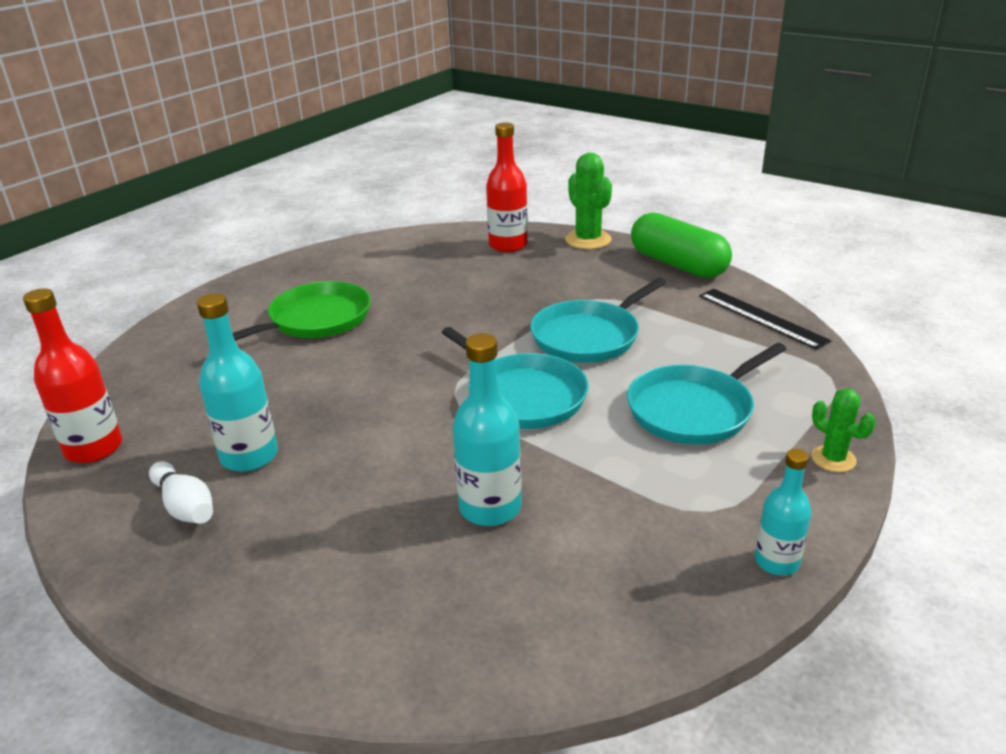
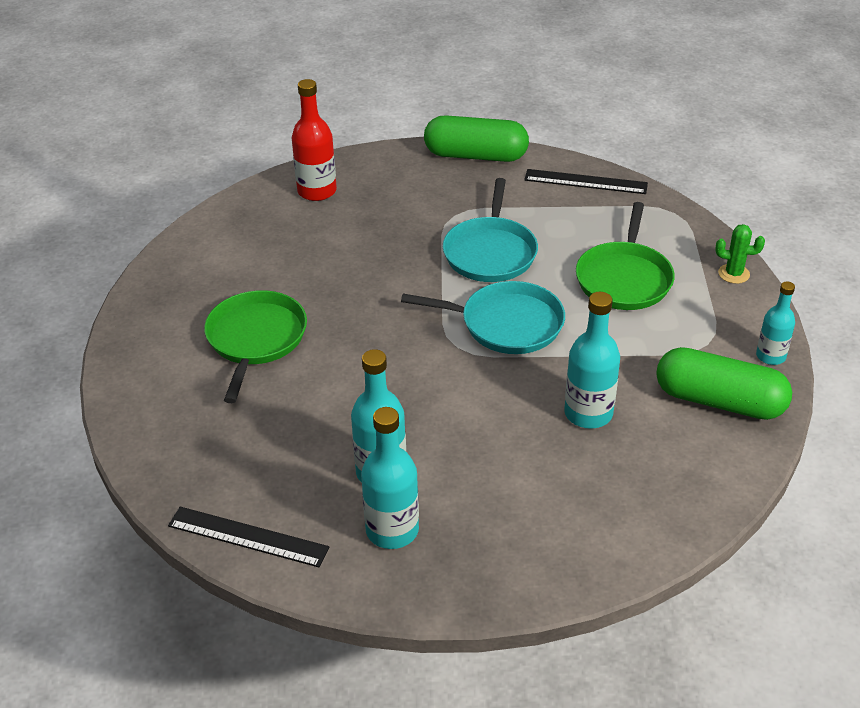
camera: 40 degrees left, 10 degrees up
(94, 448) = (248, 536): red bottle -> black ruler
(185, 506) = (392, 530): white bowling pin -> turquoise bottle
(588, 240) = (377, 158): green cactus -> none
(648, 574) = (719, 401): none -> green capsule
(694, 409) = (624, 278): turquoise pan -> green pan

